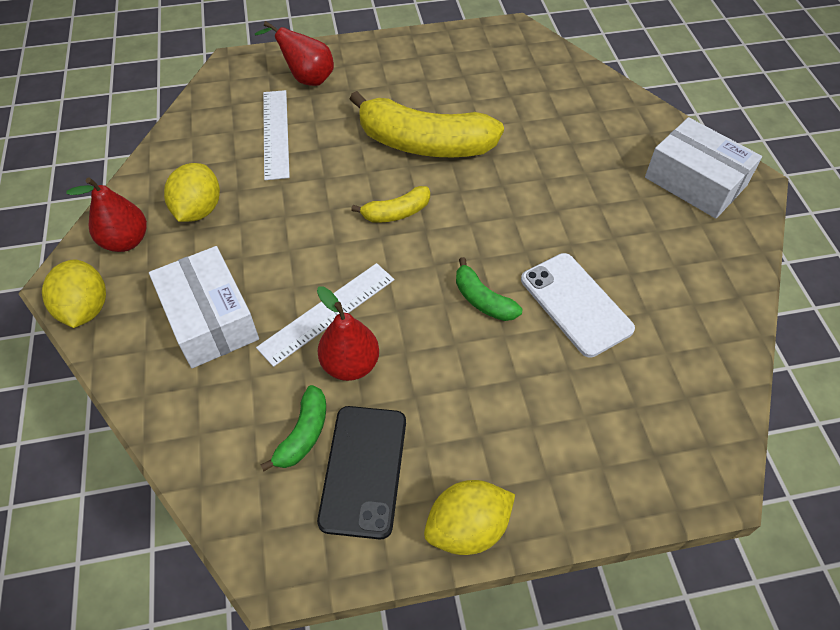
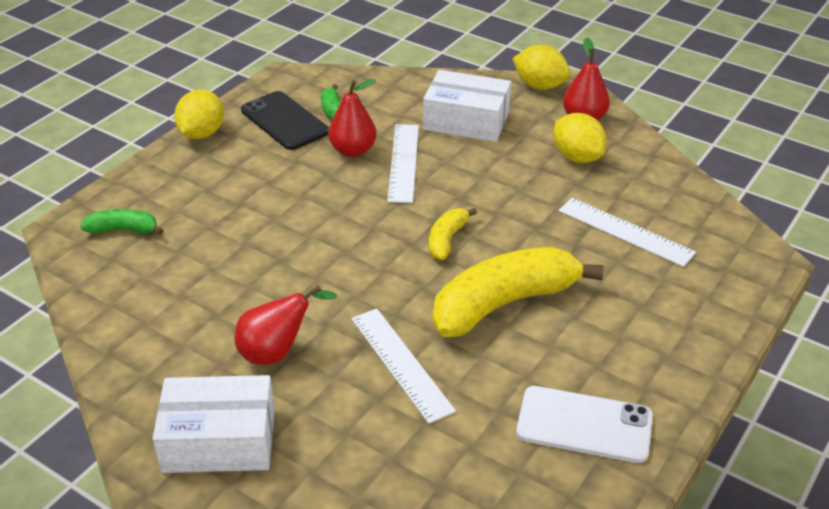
camera: 135 degrees right, 15 degrees down
(306, 78) = (691, 289): red pear -> red pear (277, 352)
(482, 300) = (312, 228): green banana -> green banana (124, 230)
(535, 152) = (401, 363): none -> white ruler
(575, 304) = (241, 266): white phone -> white phone (584, 424)

